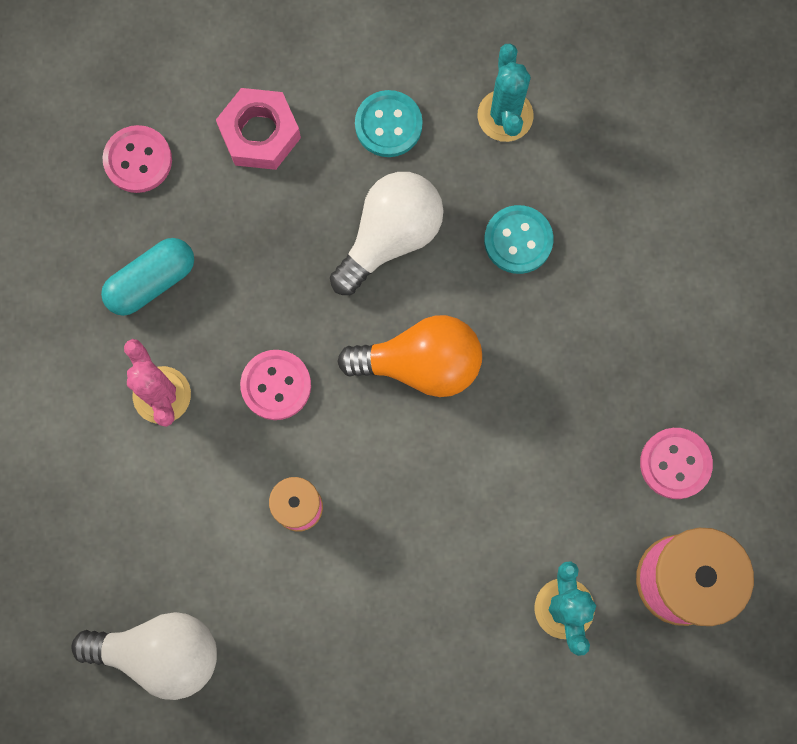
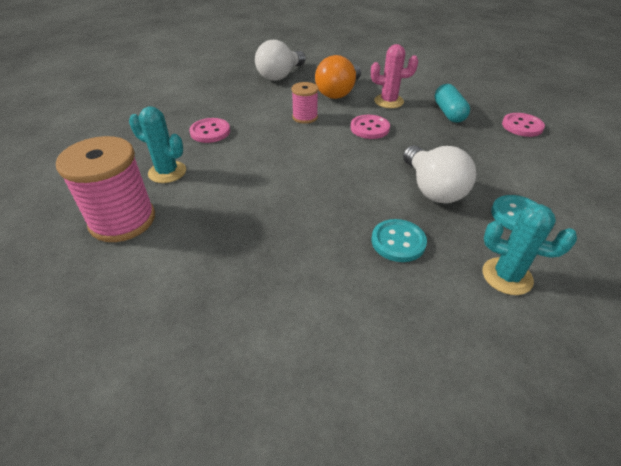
camera: 120 degrees right, 35 degrees down
(260, 133) = (527, 165): pink nut -> none
(420, 364) = (344, 173): orange light bulb -> orange light bulb (338, 92)
(675, 463) = (185, 250): pink button -> pink button (210, 132)

